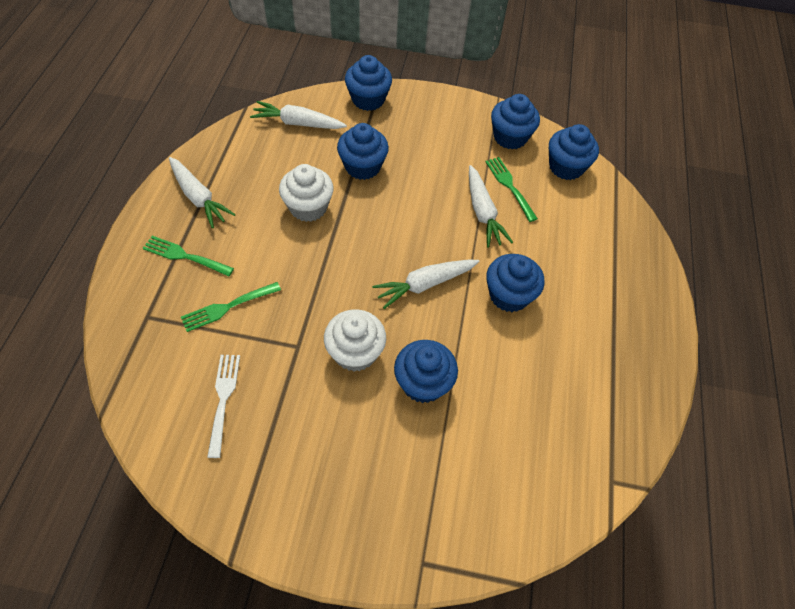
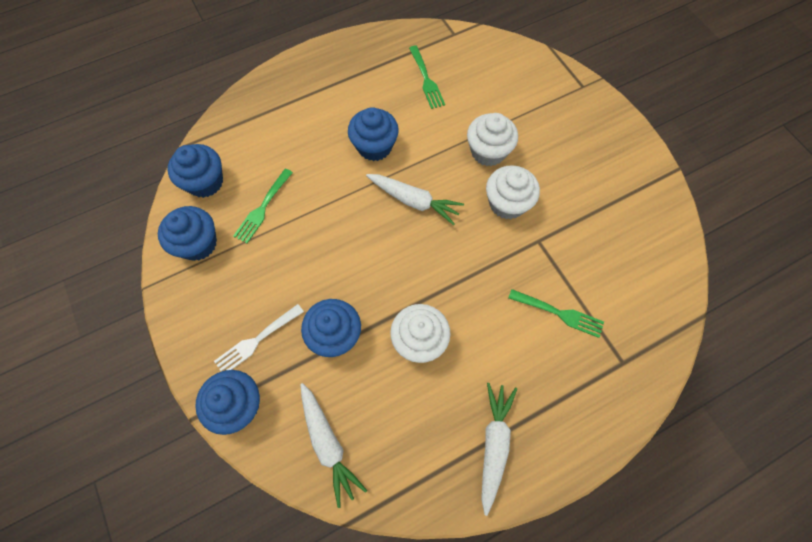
camera: 125 degrees left, 10 degrees up
(185, 256) = (554, 391): green fork -> green fork (426, 79)
(223, 399) = (615, 252): white fork -> white fork (256, 340)
(423, 383) = (488, 151): blue cupcake -> white cupcake
(483, 212) = (309, 209): white carrot -> none

